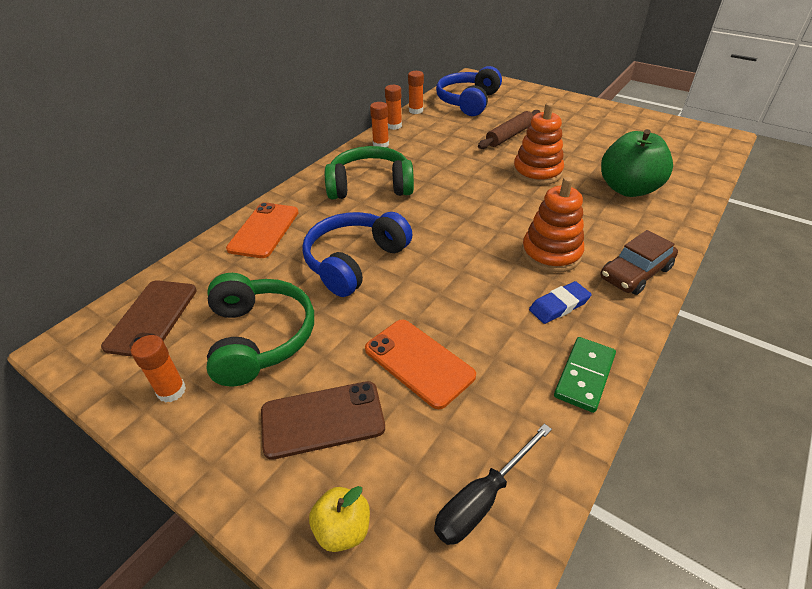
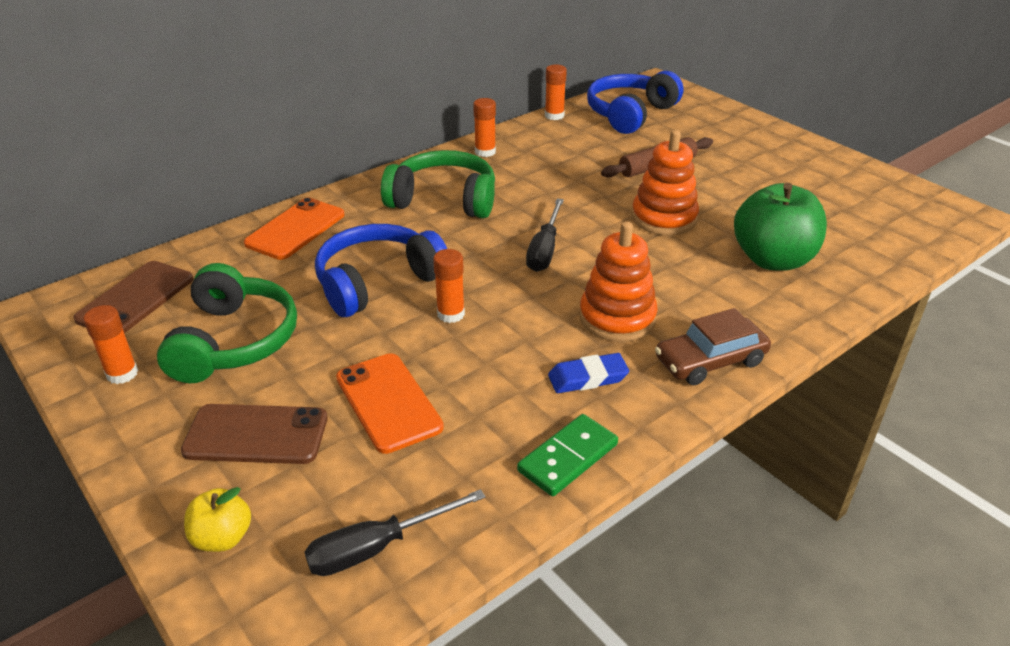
camera: 15 degrees right, 5 degrees down
(394, 126) = (515, 131): orange glue stick -> orange glue stick (450, 314)
(467, 211) = (544, 250): none -> black screwdriver

